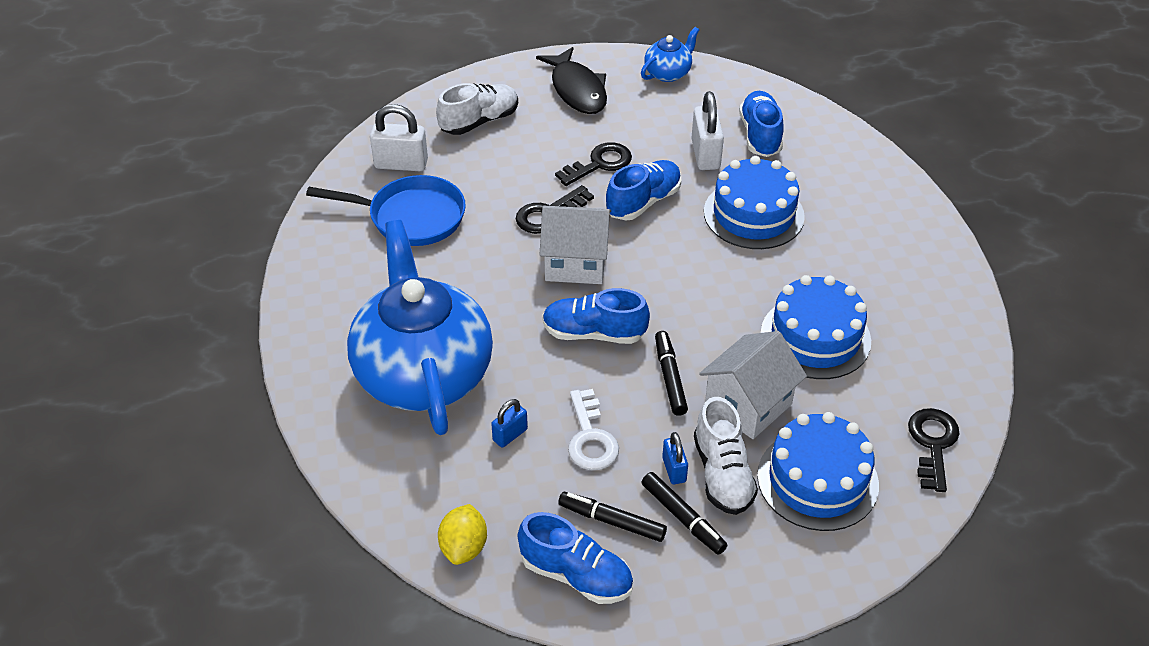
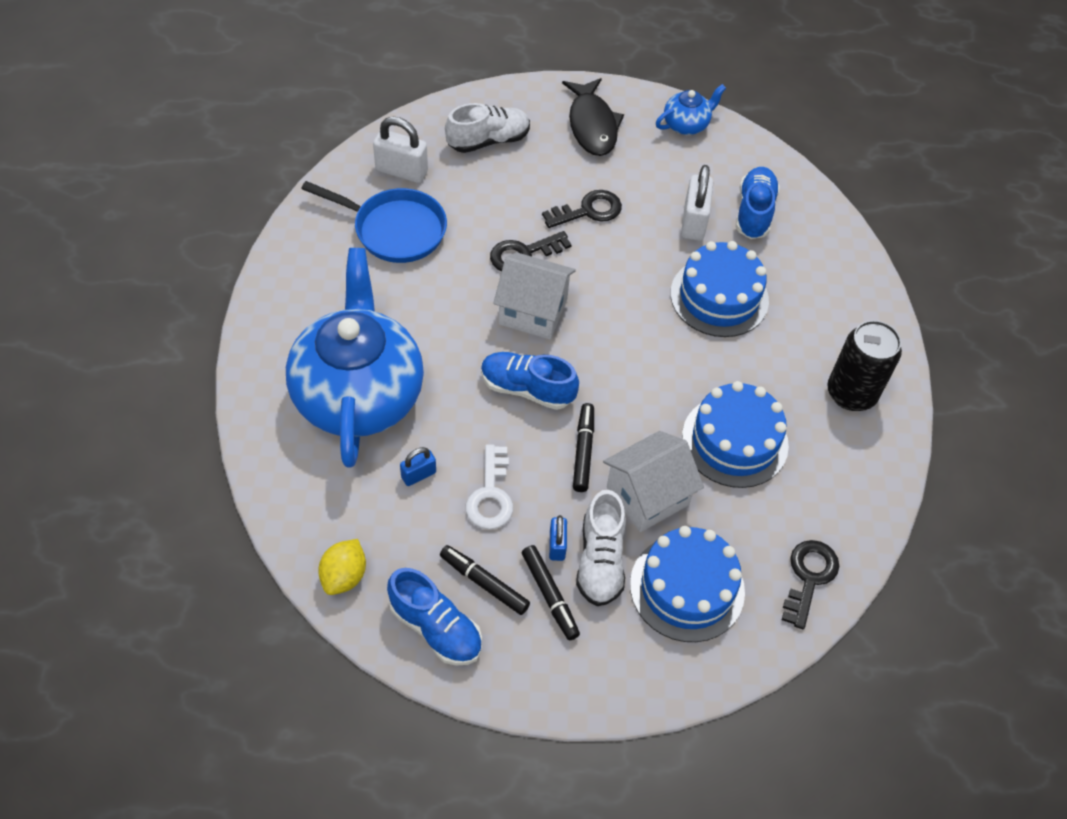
camera: 10 degrees right, 10 degrees up
(643, 202) = (617, 260): blue shoe -> none
(911, 273) = (851, 393): none -> black can

